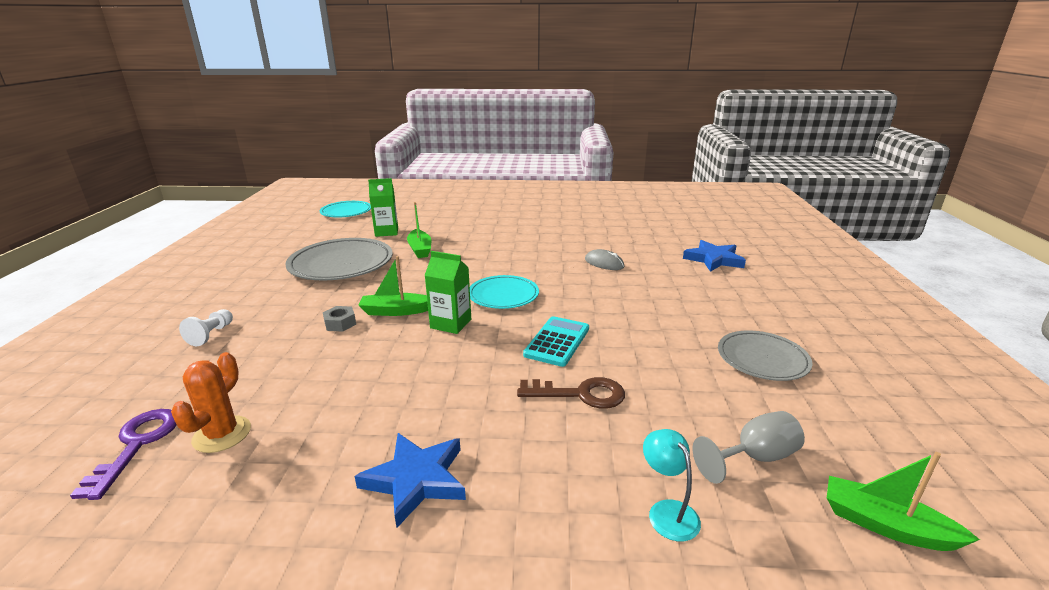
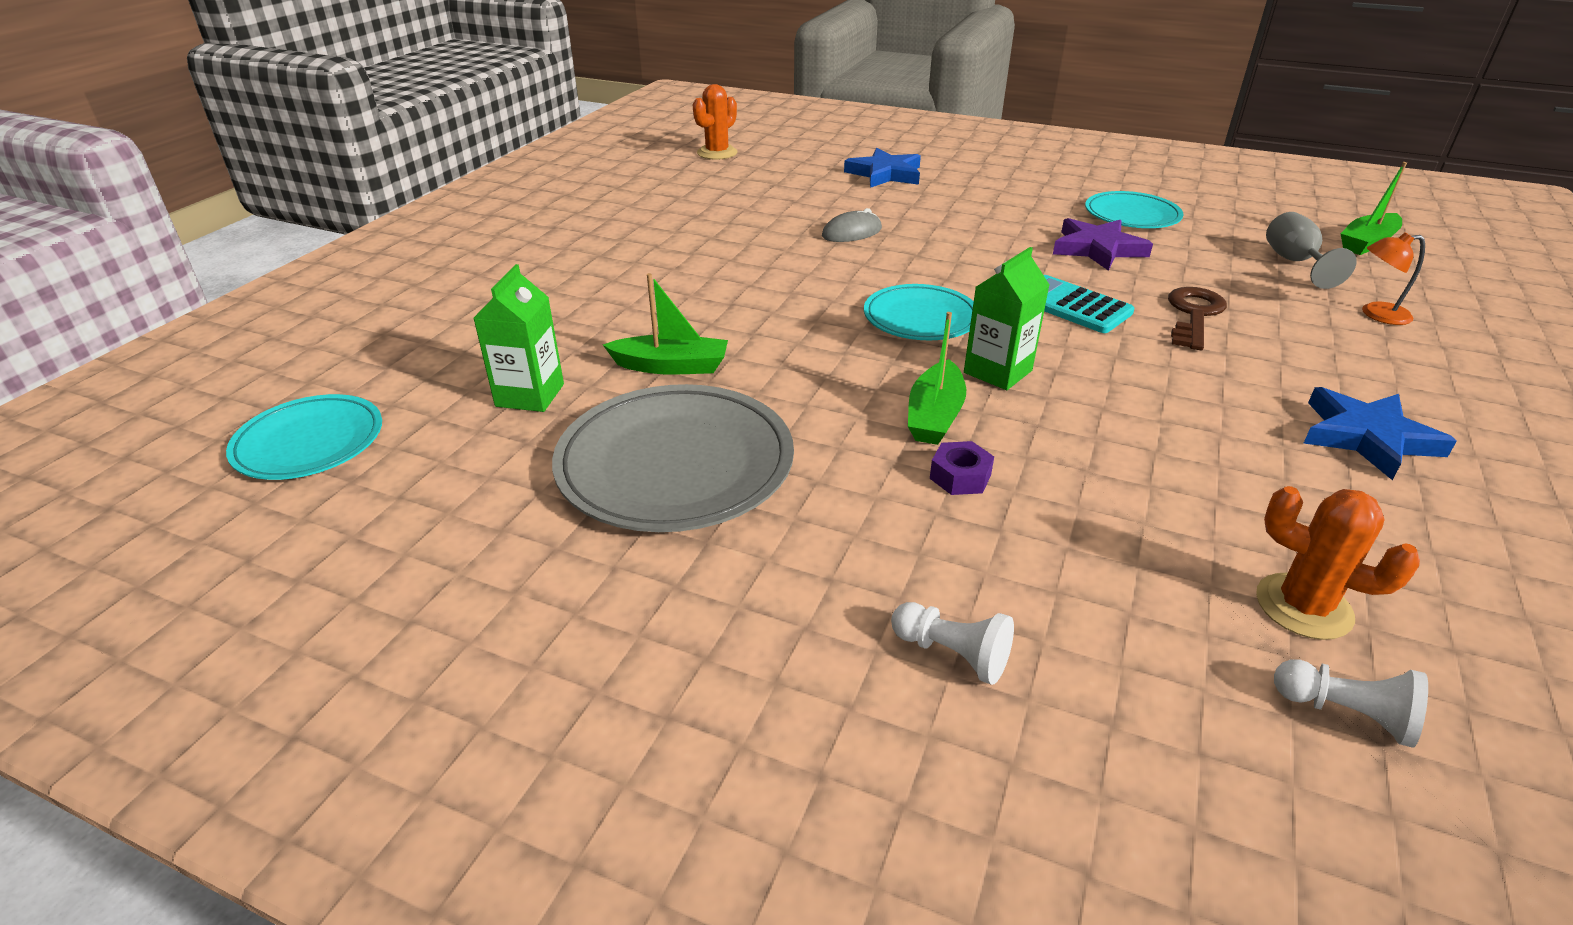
camera: 70 degrees left, 10 degrees up
(137, 444) = (1345, 713): purple key -> white pawn
(340, 323) = (960, 477): grey nut -> purple nut
(667, 511) = (1376, 314): turquoise lamp -> orange lamp
(668, 346) = (1097, 249): none -> purple star
(679, 214) = (717, 153): none -> orange cactus
(762, 359) = (1132, 215): grey plate -> turquoise plate

